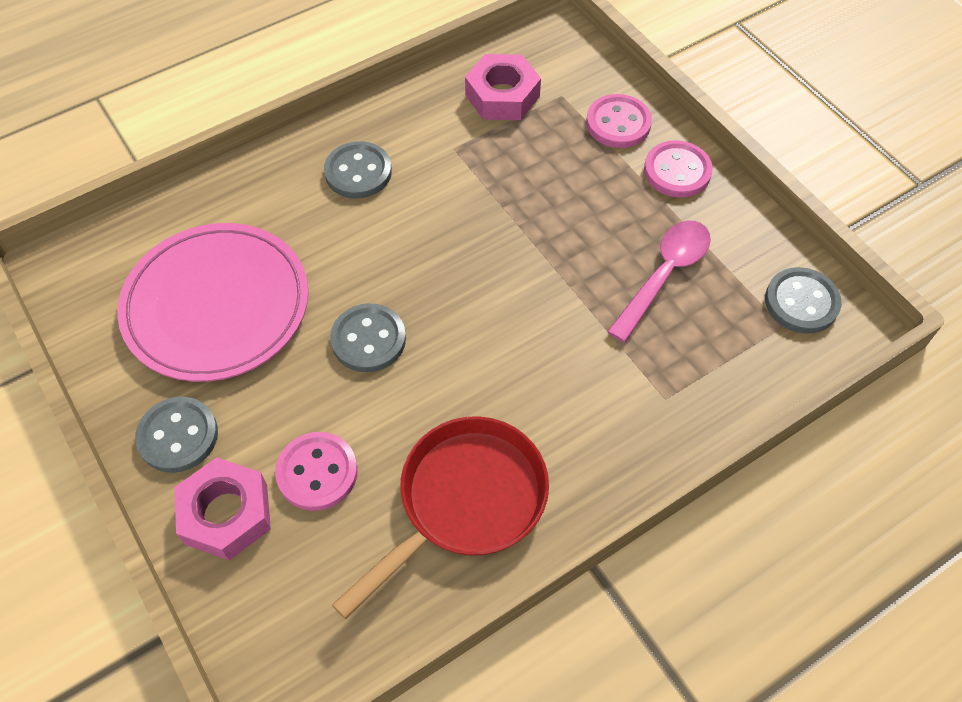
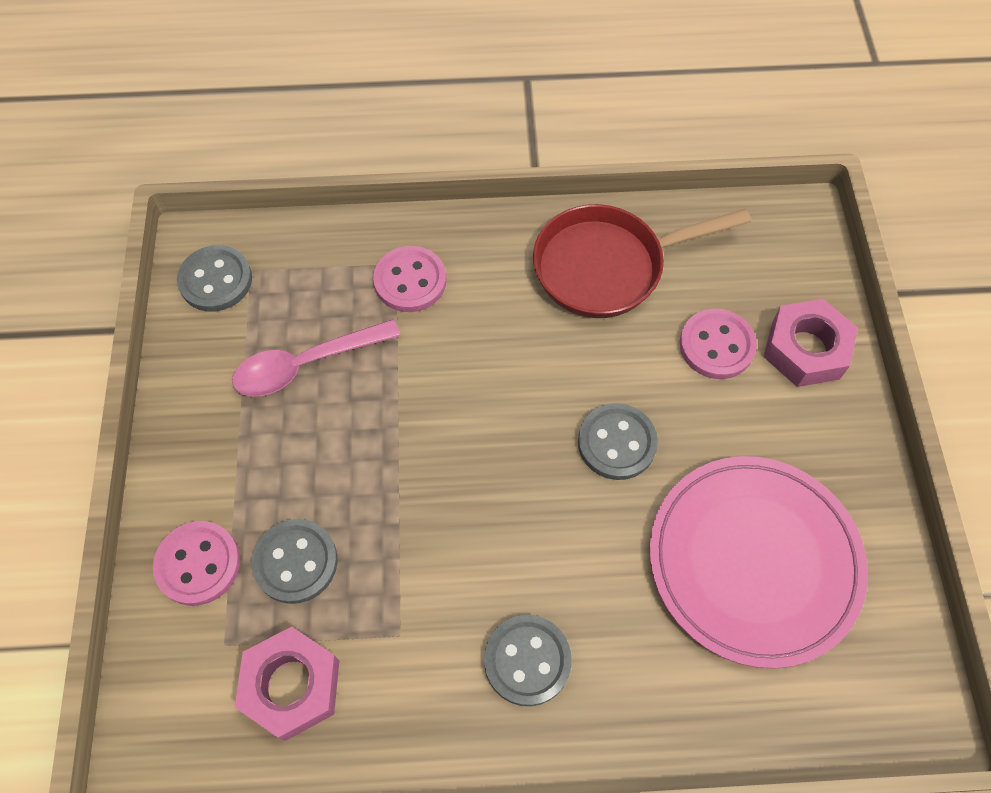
camera: 150 degrees left, 5 degrees up
(178, 436) = (830, 437): grey button -> grey button (296, 562)
(677, 171) = (194, 467): pink button -> pink button (410, 281)

